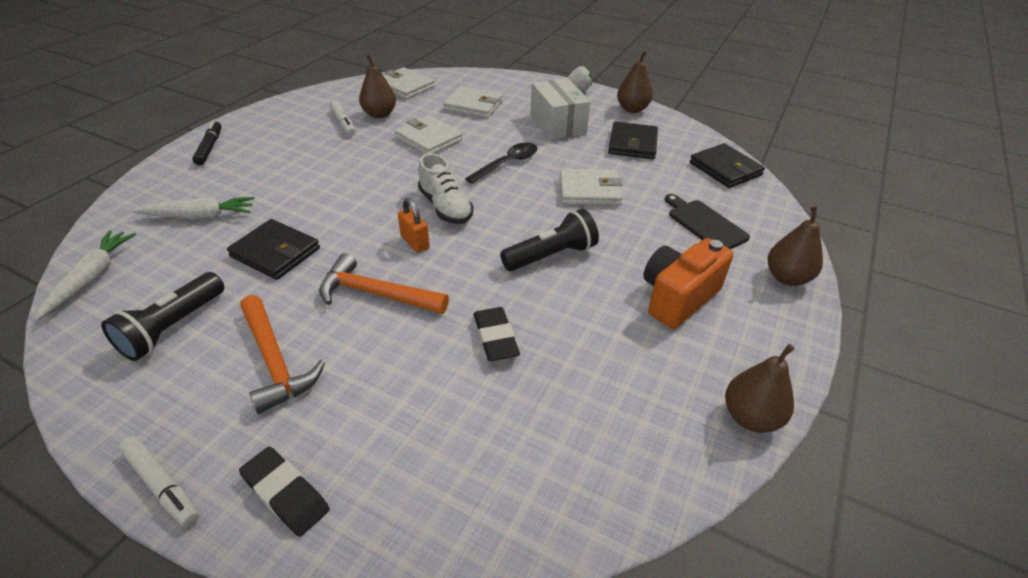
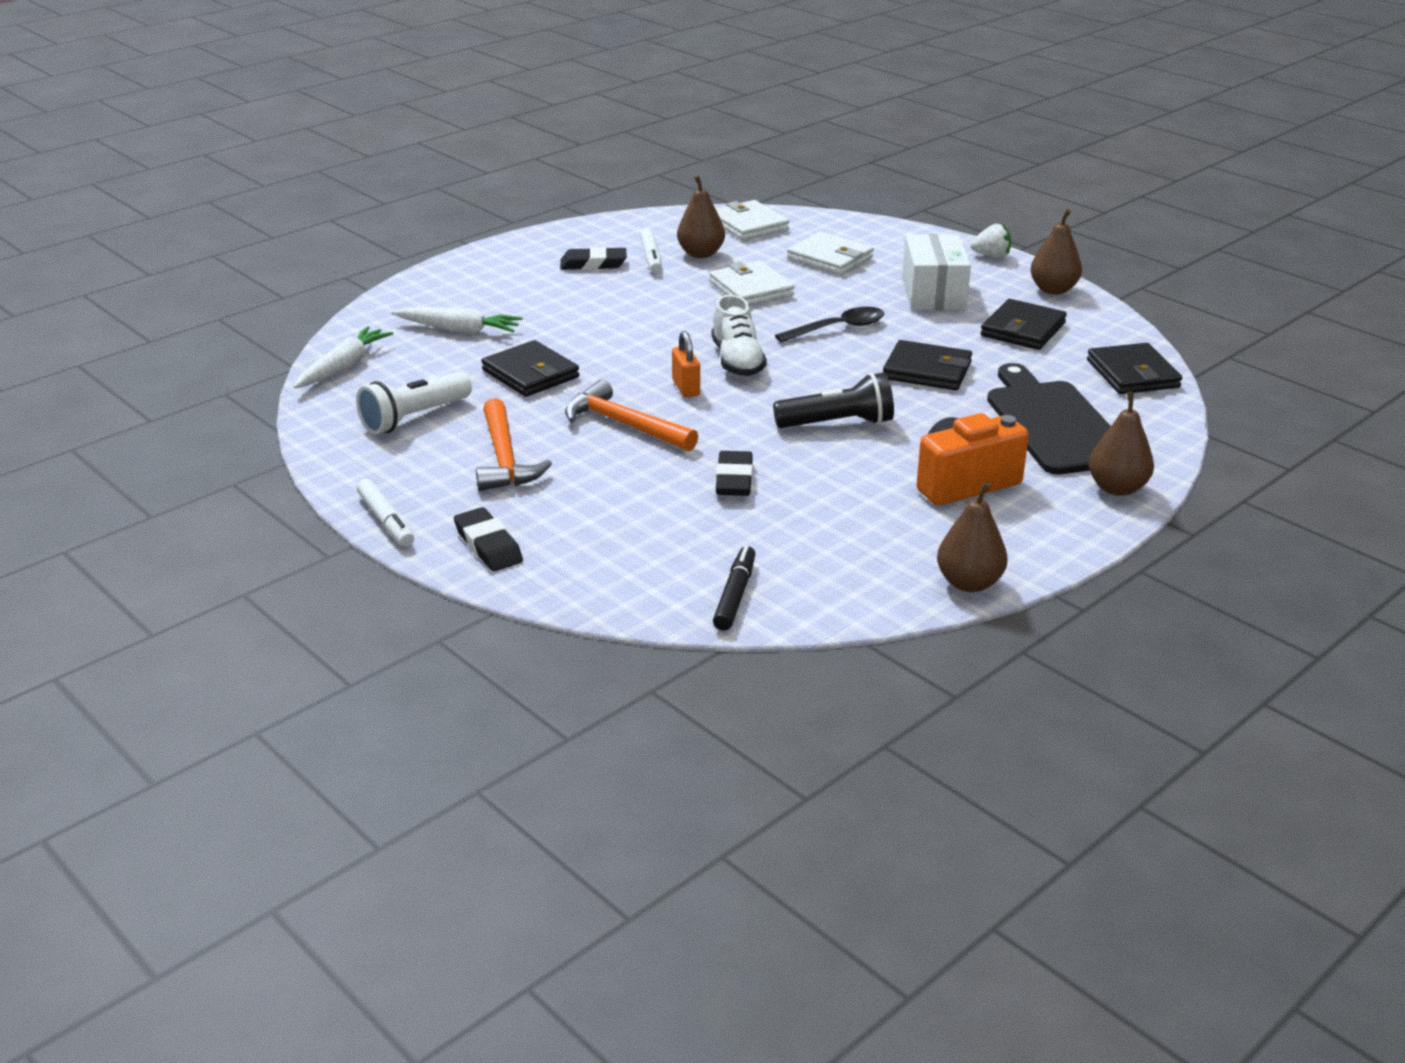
camera: 20 degrees right, 10 degrees down
(172, 328) = (414, 418): black flashlight -> white flashlight
(209, 148) = (484, 264): black marker -> black marker (734, 596)
(300, 135) = (593, 264): none -> black eraser
(589, 191) = (927, 371): white wallet -> black wallet
(705, 224) = (1054, 424): black cutting board -> black cutting board, size x1.68

